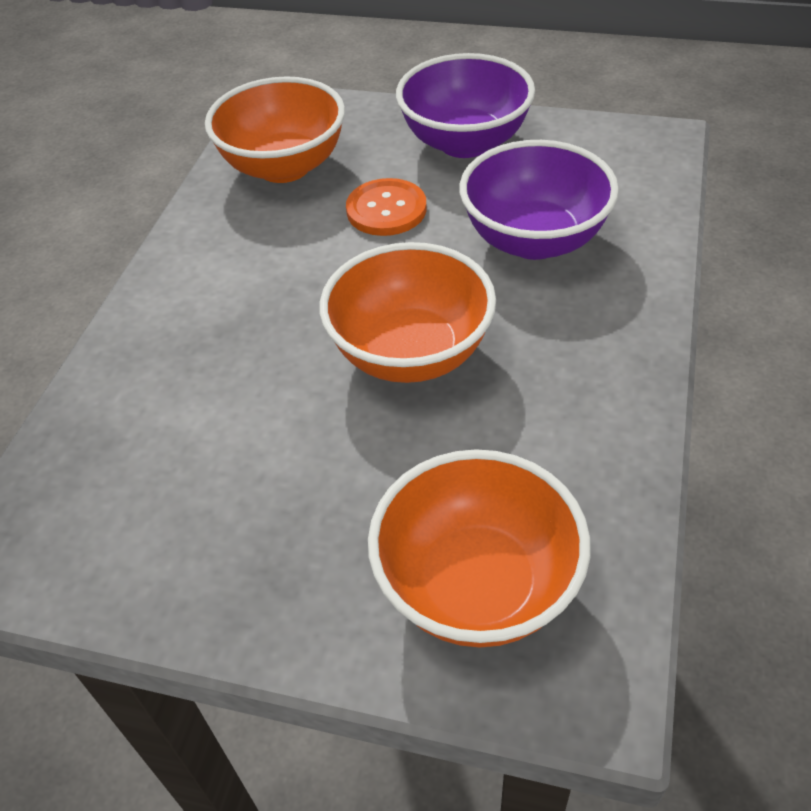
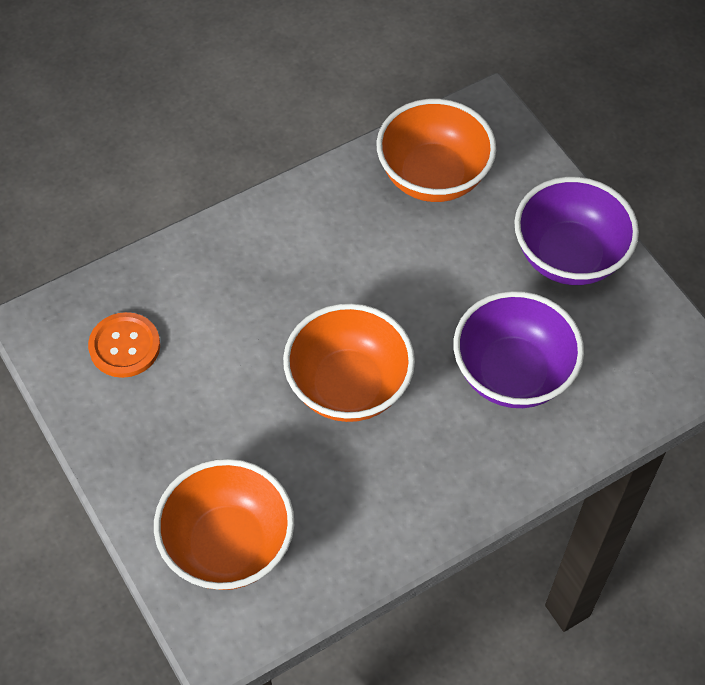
camera: 40 degrees right, 10 degrees up
(386, 210) = (453, 269): orange button -> orange button (124, 346)

